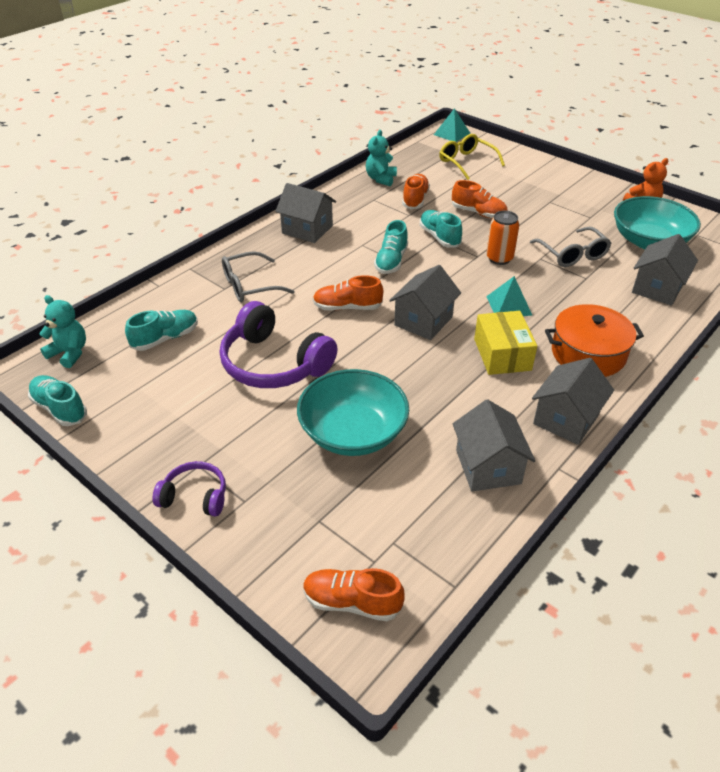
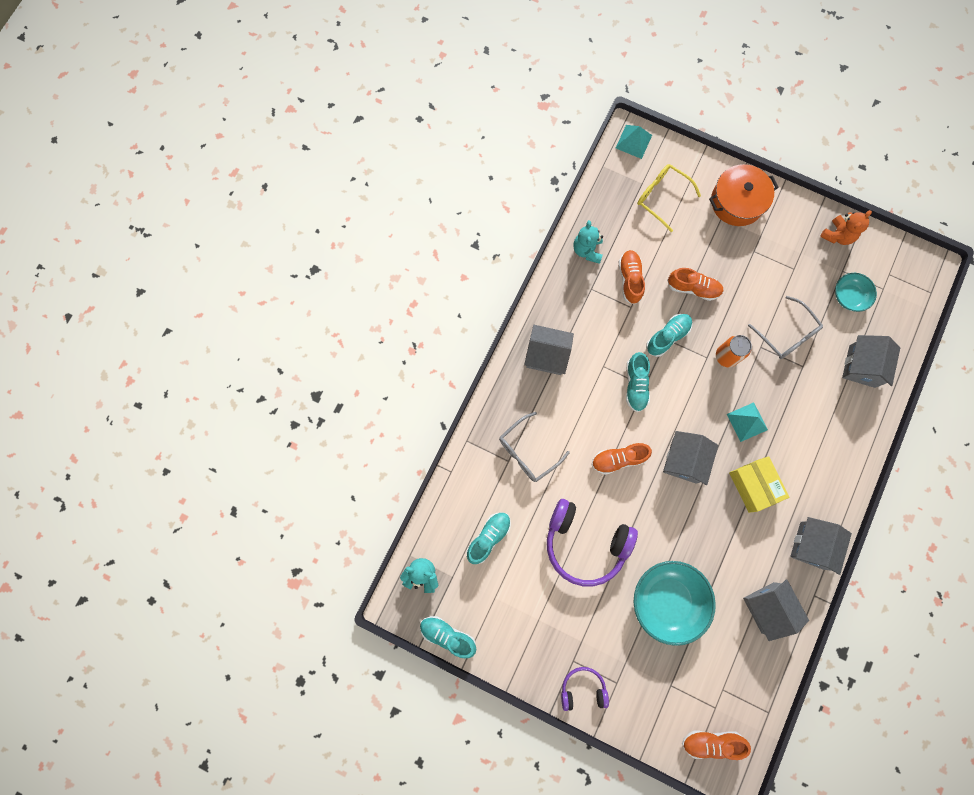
camera: 15 degrees left, 35 degrees up
(439, 237) = (667, 337): turquoise shoe -> turquoise shoe turned 90 degrees clockwise
(588, 353) = (817, 467): orange pot -> orange pot (737, 202)
(649, 241) = (849, 296): turquoise bowl -> turquoise bowl, size x0.55

